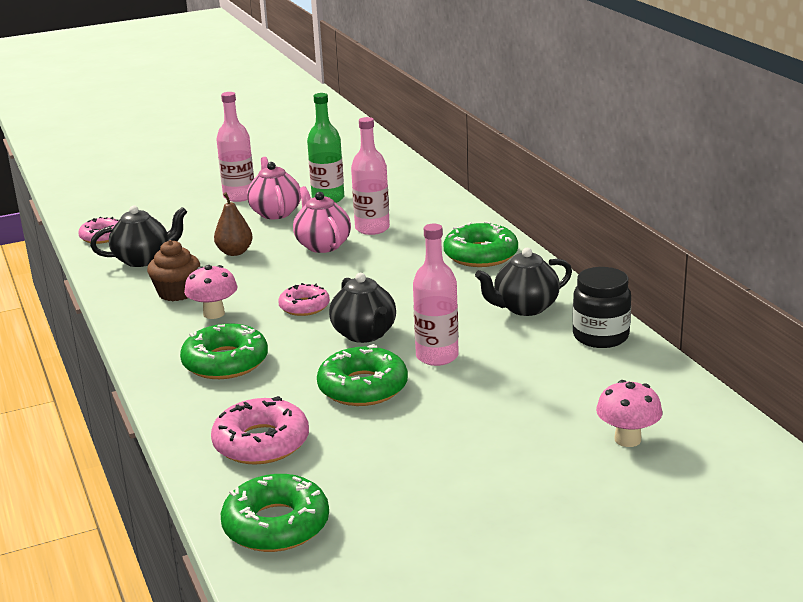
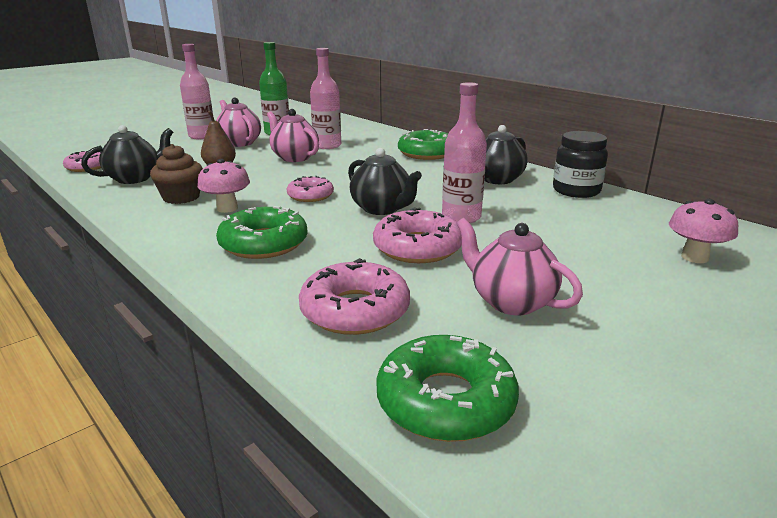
camera: 20 degrees left, 0 degrees up
(363, 387) = (417, 247): green donut -> pink donut
(398, 456) = (511, 301): none -> pink teapot

